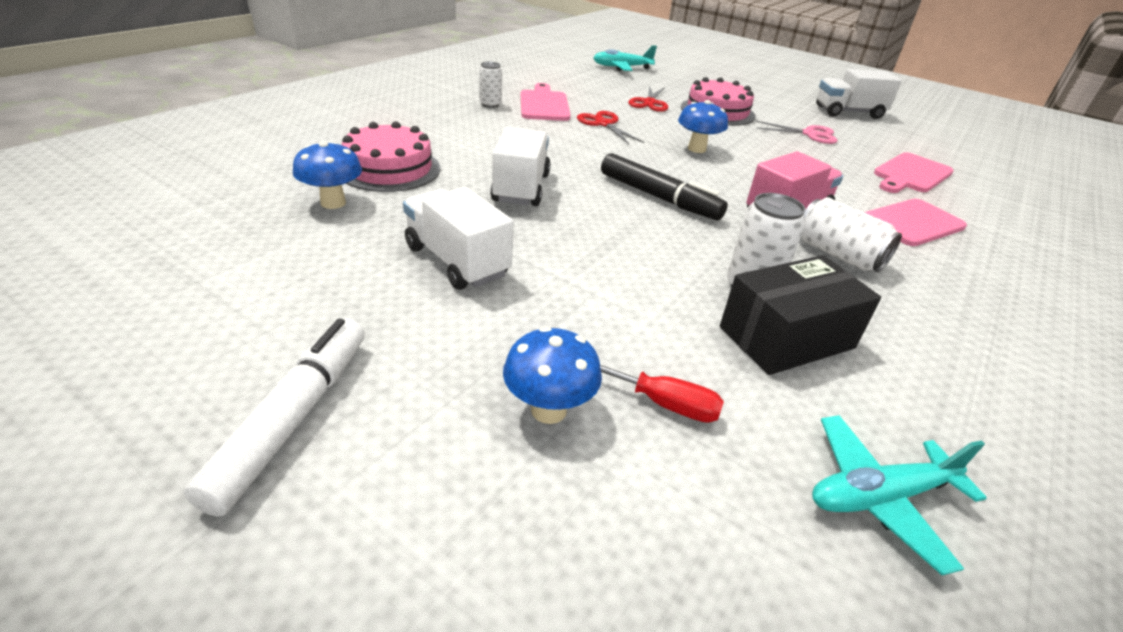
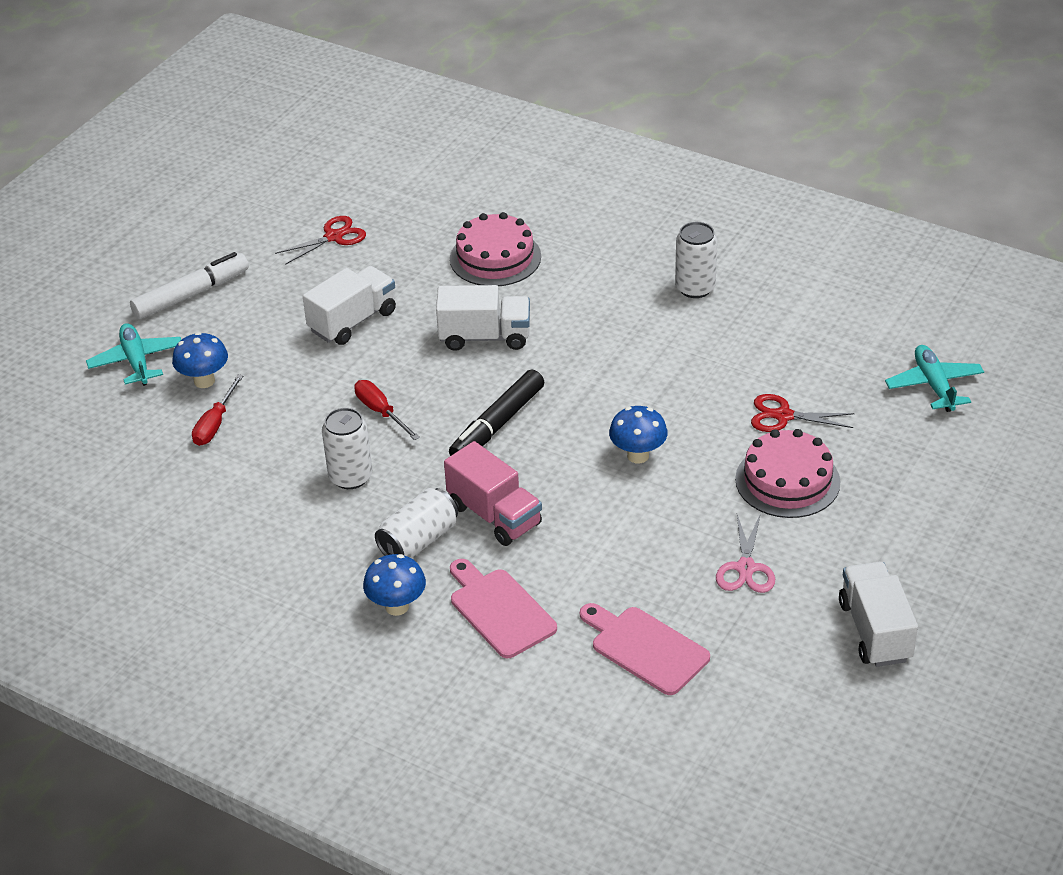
camera: 90 degrees right, 5 degrees up
(293, 418) = (191, 294): white marker -> white marker turned 45 degrees counterclockwise
(333, 203) = (423, 245): blue mushroom -> blue mushroom (397, 606)
(490, 104) = (695, 288): white can -> white can, size x1.52
(544, 104) = (719, 327): pink cutting board -> none
(603, 124) = (680, 379): red scissors -> red scissors (334, 237)
(636, 257) = (381, 412): none -> red screwdriver
(786, 337) = (287, 490): black box -> none
(879, 497) = (146, 511): turquoise plane -> turquoise plane (136, 361)

